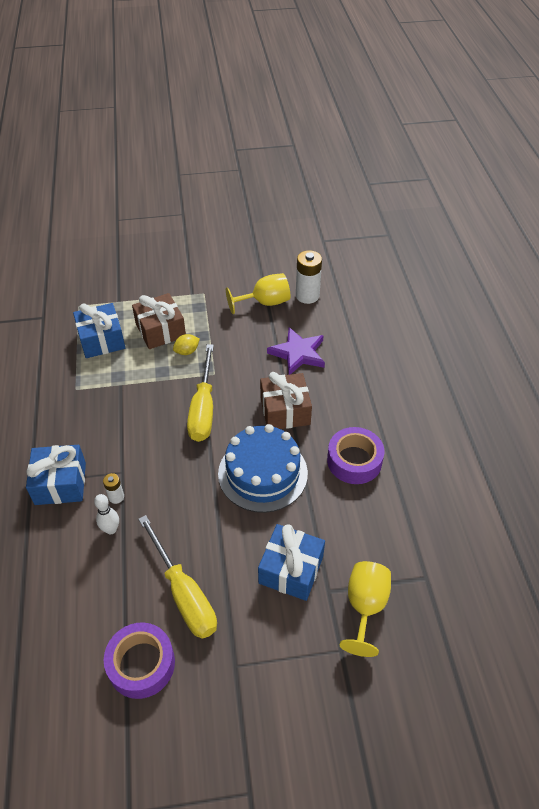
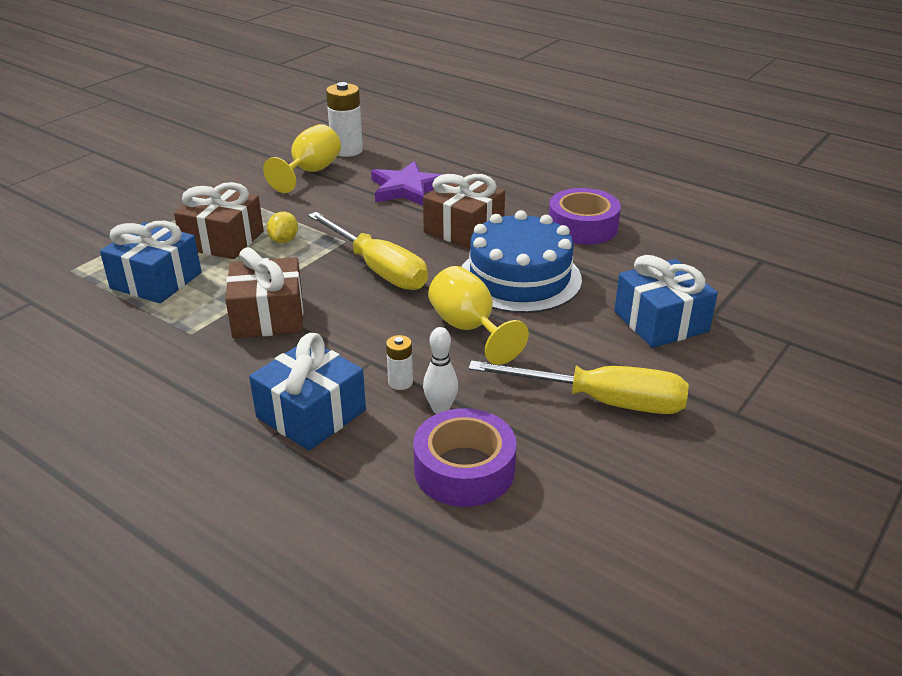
camera: 45 degrees left, 15 degrees down
(117, 403) = (268, 316): none -> brown gift
(141, 664) = (659, 479): purple tape -> purple tape (464, 469)
(365, 606) = (755, 304): yellow goblet -> yellow goblet (469, 328)

